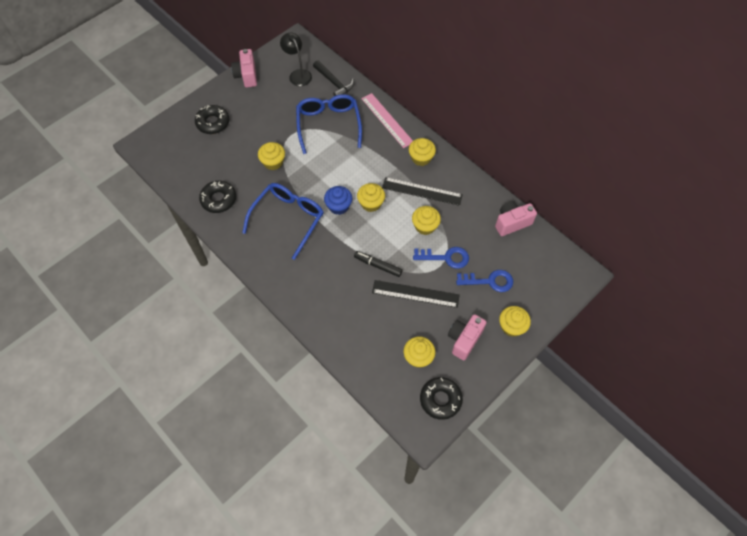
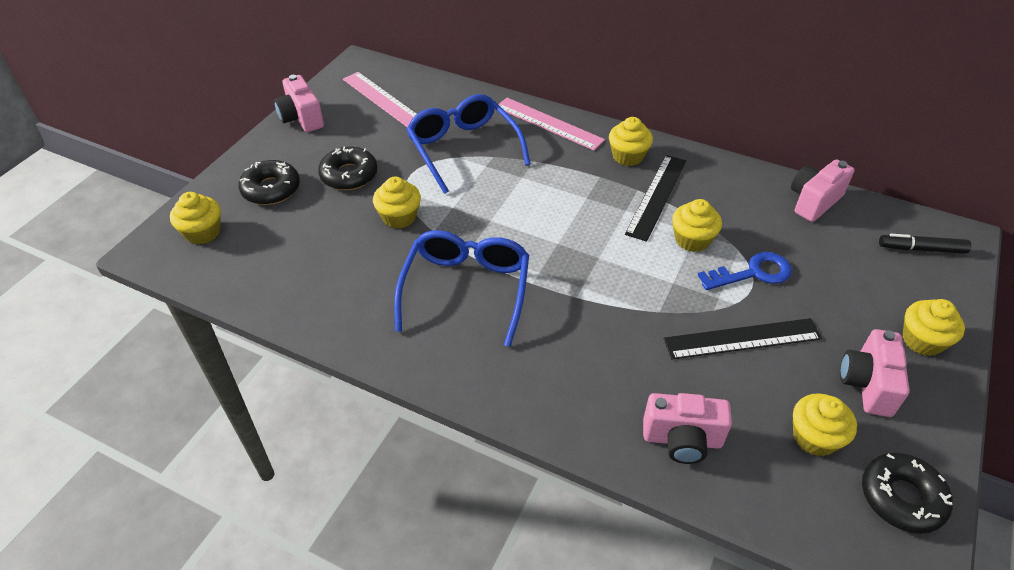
camera: 20 degrees left, 15 degrees down
(219, 199) = (328, 293): black donut -> black donut (349, 175)
(298, 74) = (383, 100): black lamp -> pink ruler
(334, 83) = (444, 98): black hammer -> none
(338, 206) = (540, 249): blue cupcake -> none
(352, 336) = (682, 440): none -> pink camera
(371, 203) = (589, 232): yellow cupcake -> yellow cupcake (202, 232)
(378, 265) = (655, 315): black marker -> black marker (921, 249)
(422, 191) = (657, 196): black ruler -> black ruler turned 60 degrees counterclockwise
(489, 281) = (841, 286): blue key -> none

